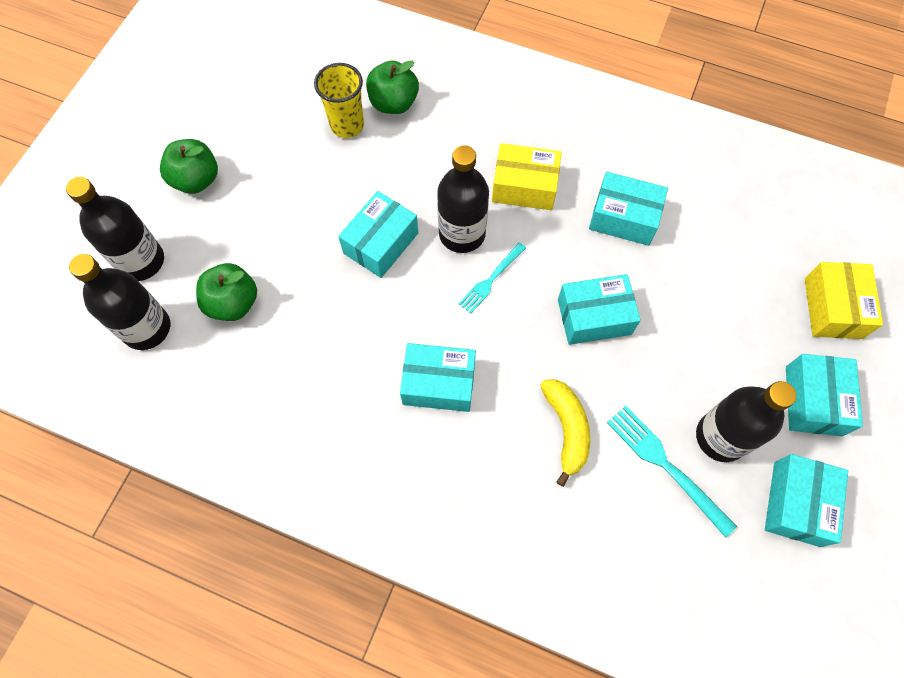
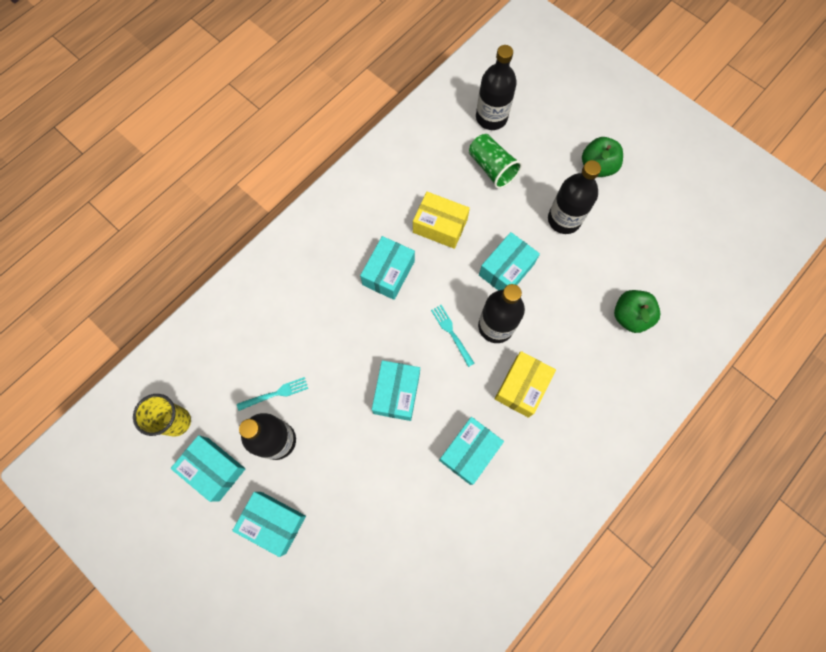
camera: 110 degrees right, 5 degrees up
(141, 261) = (541, 123): black bottle -> black bottle (564, 219)
(233, 303) = (492, 168): green apple -> green cup
(347, 125) = (617, 276): yellow cup -> yellow cup (177, 421)
(381, 243) = (506, 269): turquoise box -> turquoise box turned 75 degrees clockwise
(566, 429) = (325, 340): yellow banana -> none
(665, 465) = (276, 393): turquoise fork -> turquoise fork, size x0.65
(833, 308) = (334, 582): yellow box -> yellow box (440, 226)

